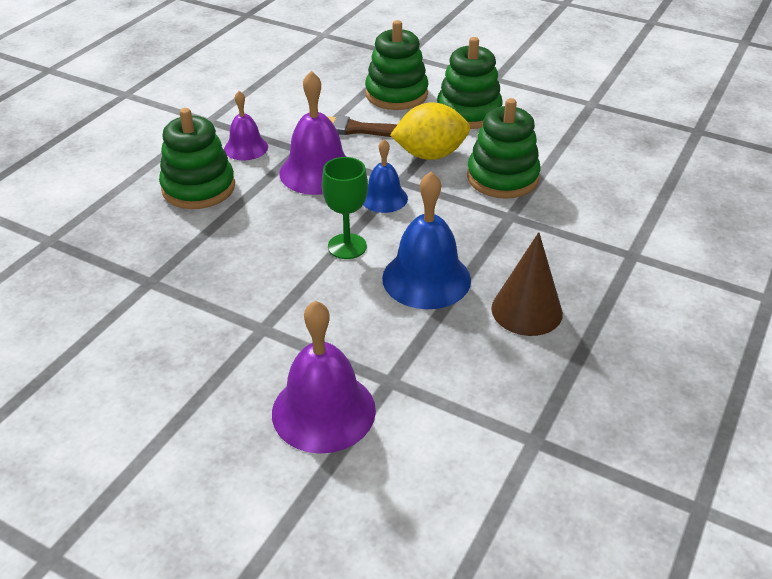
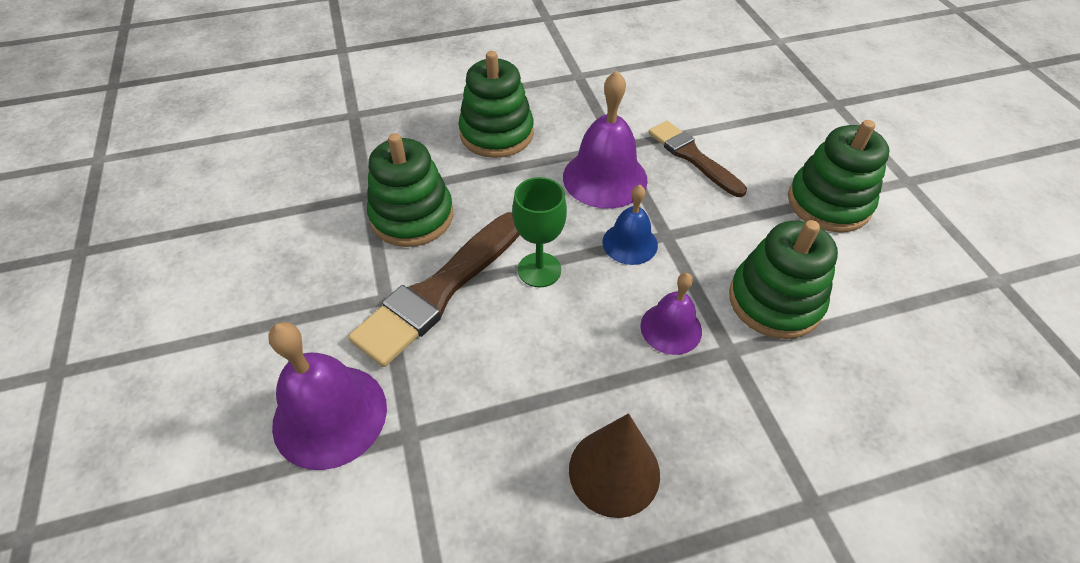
camera: 45 degrees right, 10 degrees up
(246, 148) = (575, 118): purple bell -> purple bell (671, 328)
(296, 299) = (440, 291): none -> brown brush
(396, 94) = (775, 140): green stacking toy -> green stacking toy (412, 216)
(426, 278) = (565, 356): blue bell -> none
(430, 155) = (729, 226): yellow lemon -> none

